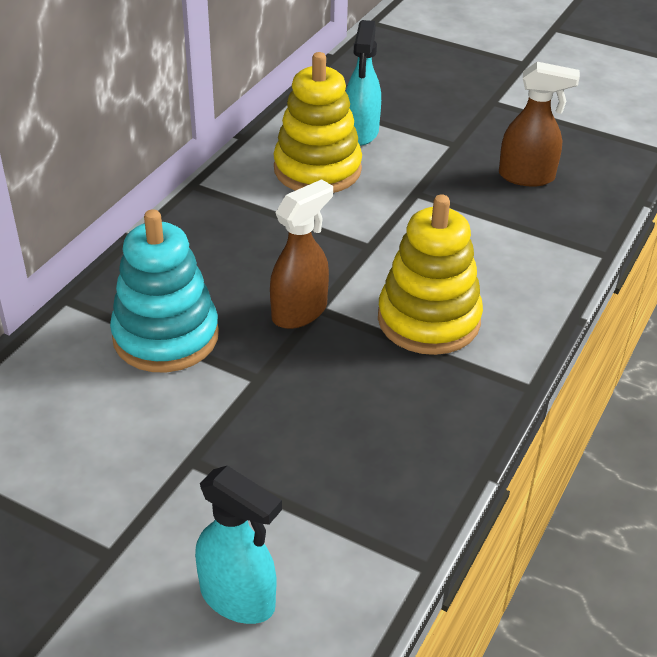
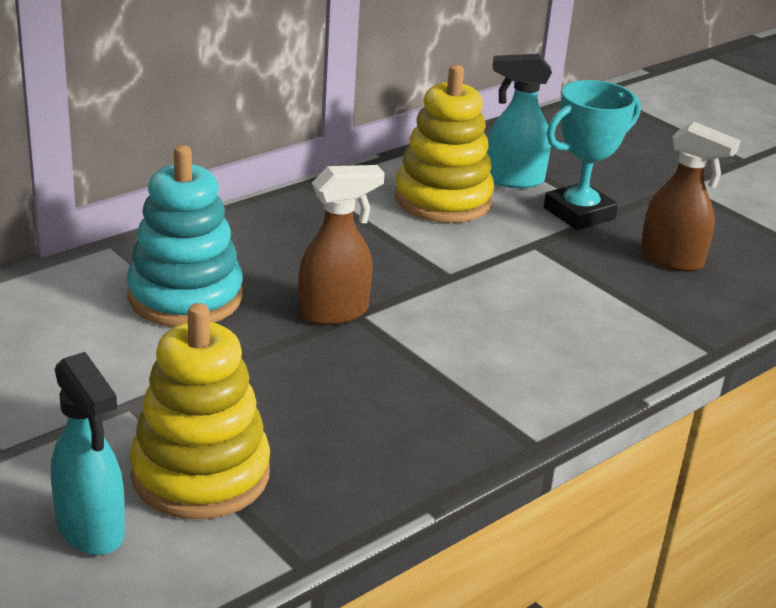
camera: 20 degrees right, 10 degrees down
(361, 133) = (513, 180): turquoise spray bottle -> turquoise spray bottle turned 60 degrees clockwise
(428, 320) = (466, 355): yellow stacking toy -> yellow stacking toy (200, 474)
(432, 152) = (579, 213): none -> turquoise trophy

